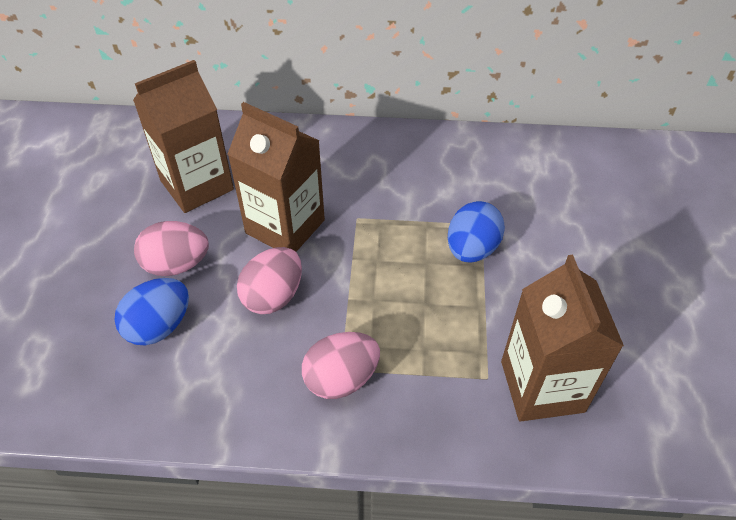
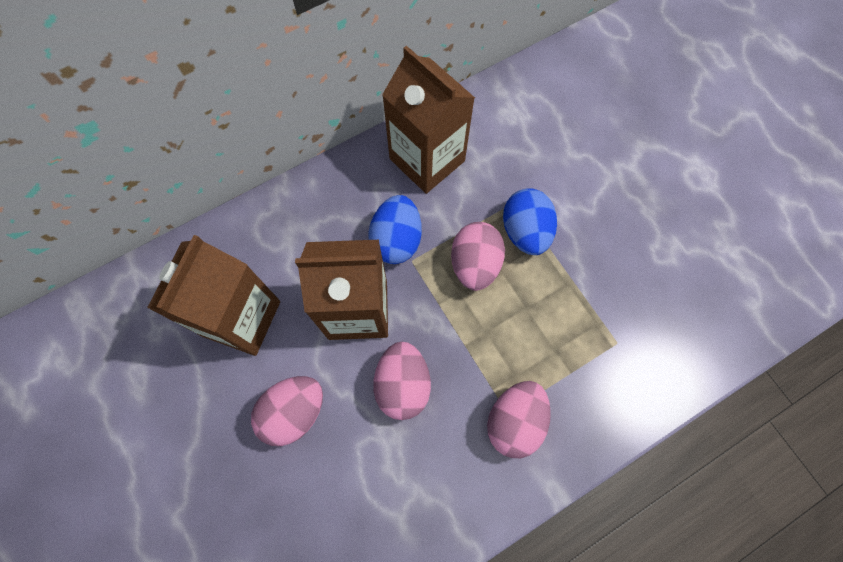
camera: 35 degrees left, 20 degrees up
(159, 326) = (331, 481): blue egg -> blue egg (396, 240)
(407, 248) = (475, 264): none -> pink egg
(542, 386) = (658, 323): brown carton -> brown carton (427, 160)

